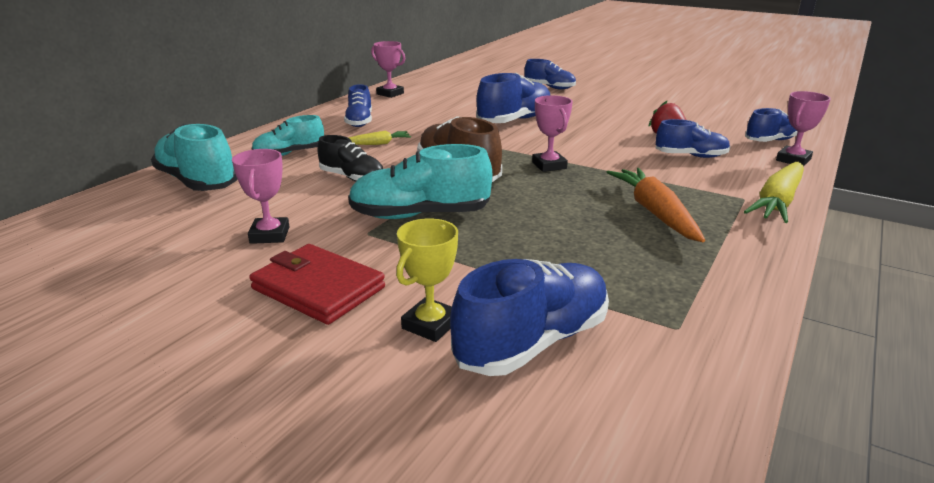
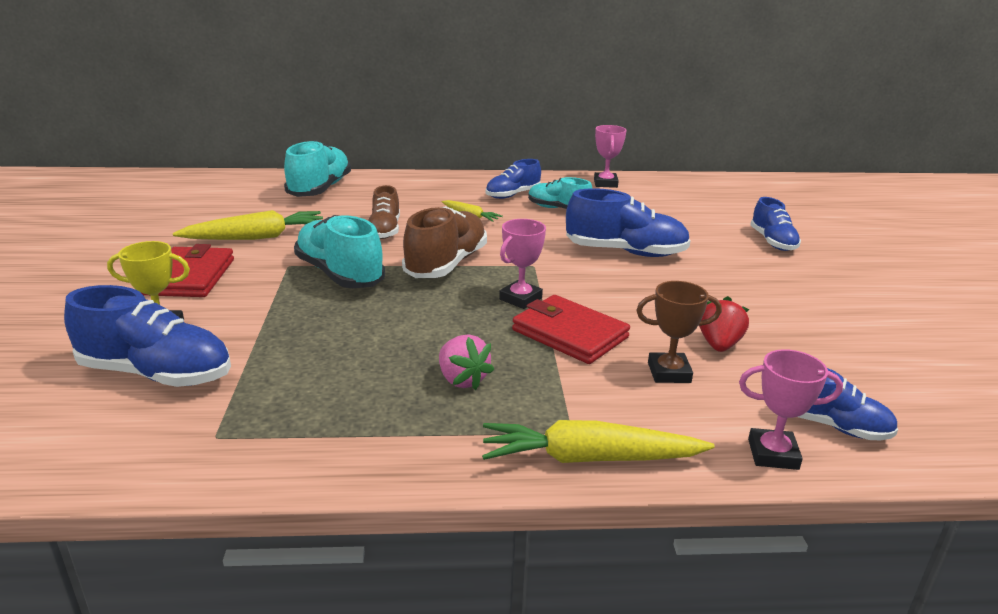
camera: 55 degrees right, 0 degrees up
(270, 235) = (256, 237): pink trophy -> yellow carrot
(289, 154) = (406, 196): turquoise shoe -> turquoise shoe (558, 209)
(352, 178) = (384, 230): black shoe -> brown shoe
(617, 166) = (569, 334): none -> red wallet
(654, 212) = (462, 380): orange carrot -> pink strawberry
(690, 156) = (669, 372): blue shoe -> brown trophy

